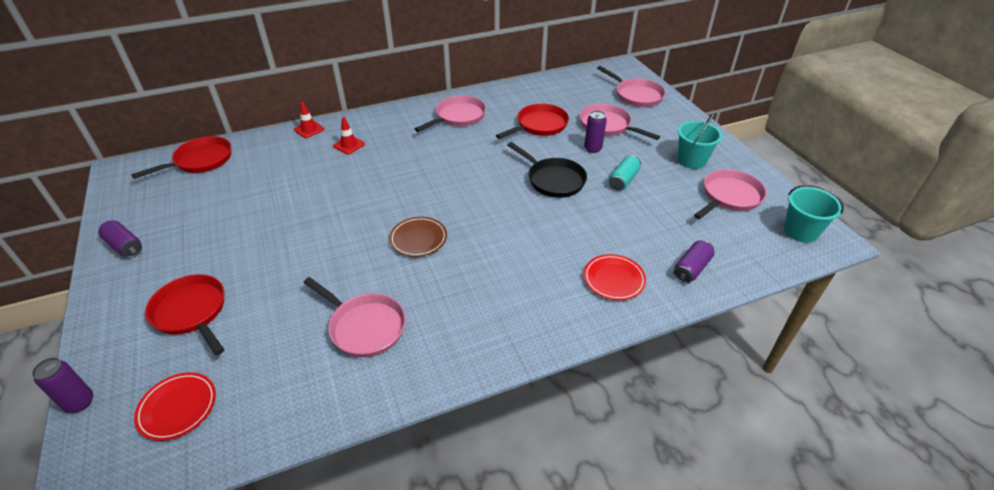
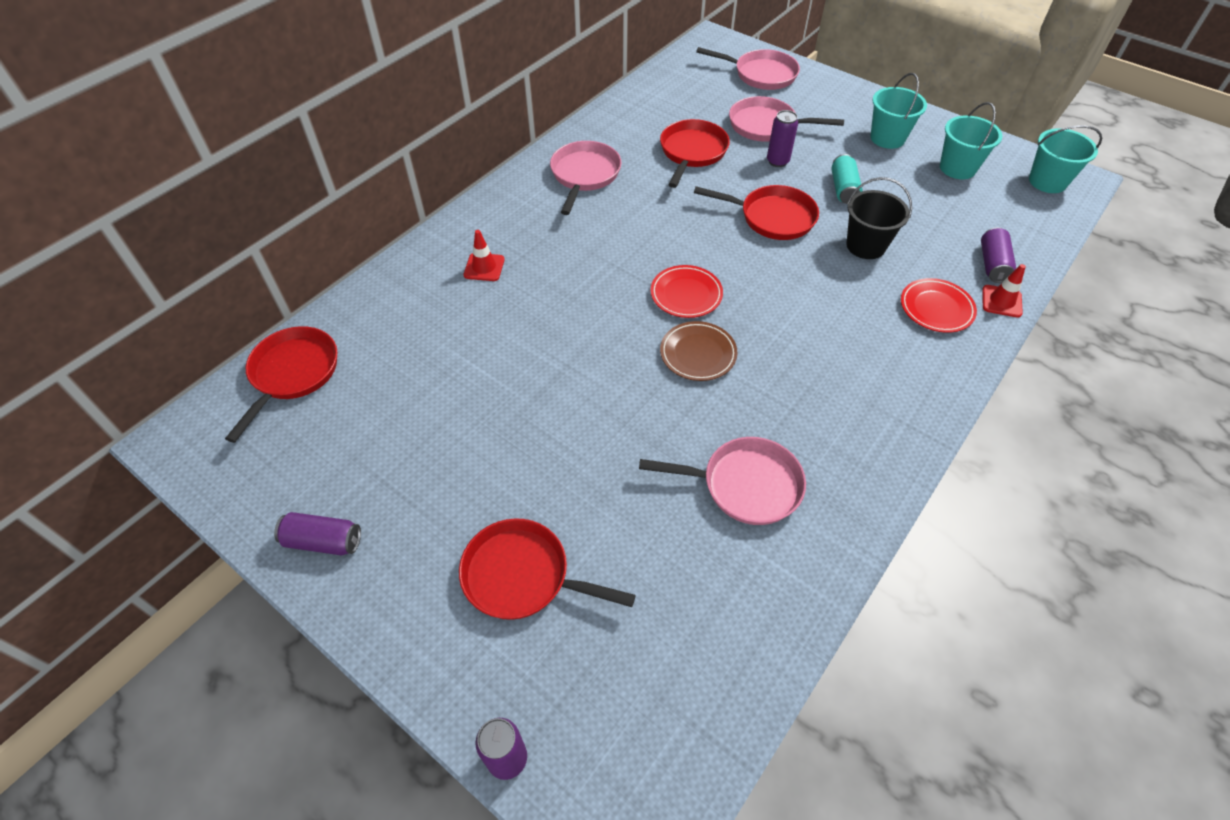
camera: 30 degrees left, 10 degrees up
(178, 408) = (637, 691): red plate -> red plate (686, 294)
(309, 129) = (404, 266): red traffic cone -> red traffic cone (1001, 301)
(553, 180) = (772, 217): black pan -> red pan
(602, 220) = (865, 246): none -> black bucket
(729, 197) = (957, 168): pink pan -> turquoise bucket

